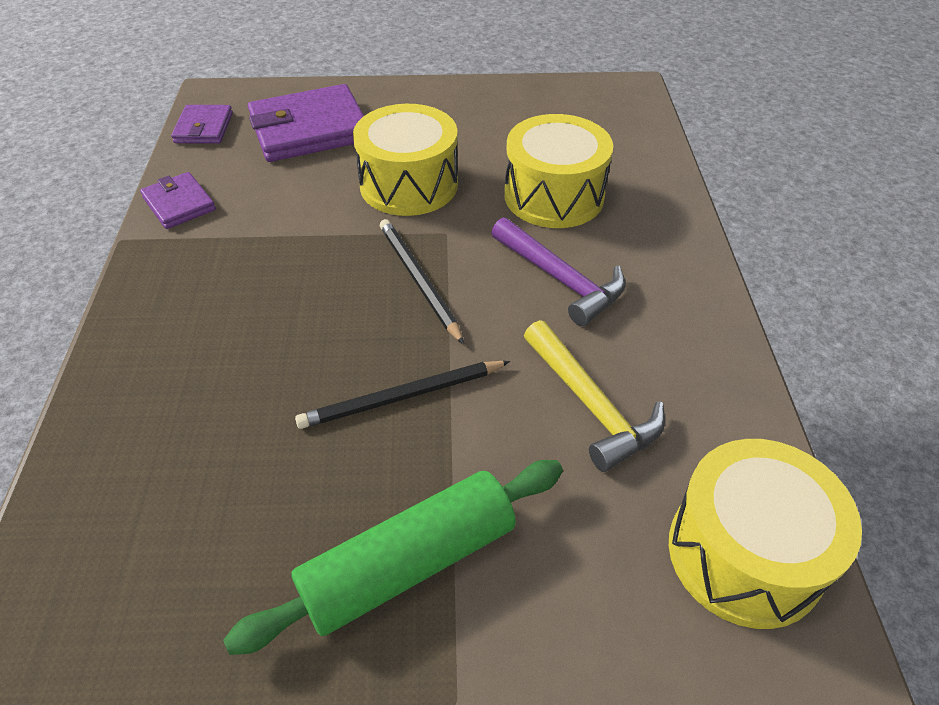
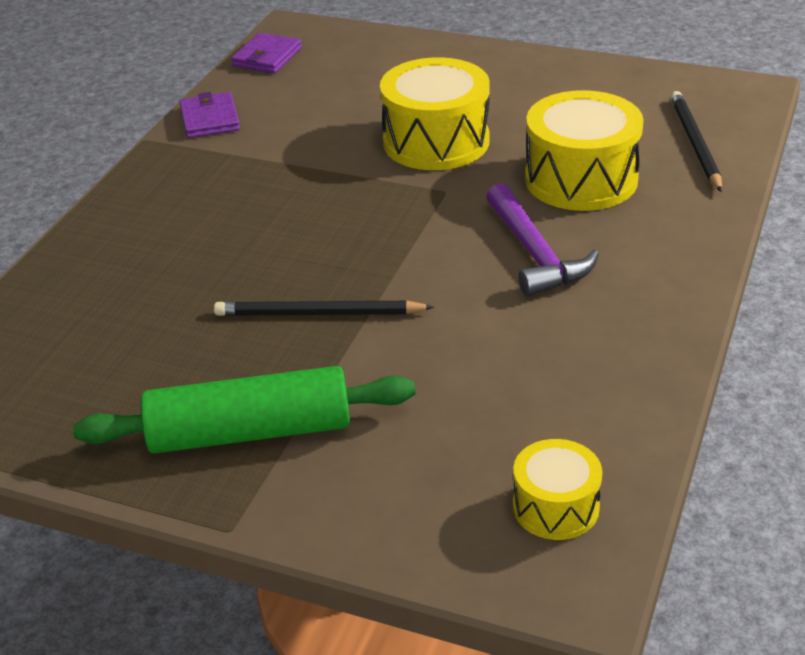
camera: 25 degrees right, 10 degrees down
(309, 129) = (367, 75): purple wallet -> none
(418, 280) = (393, 226): black pencil -> black pencil (695, 143)
(591, 405) = (491, 361): yellow hammer -> none
(744, 553) = (555, 507): yellow drum -> yellow drum, size x0.56

